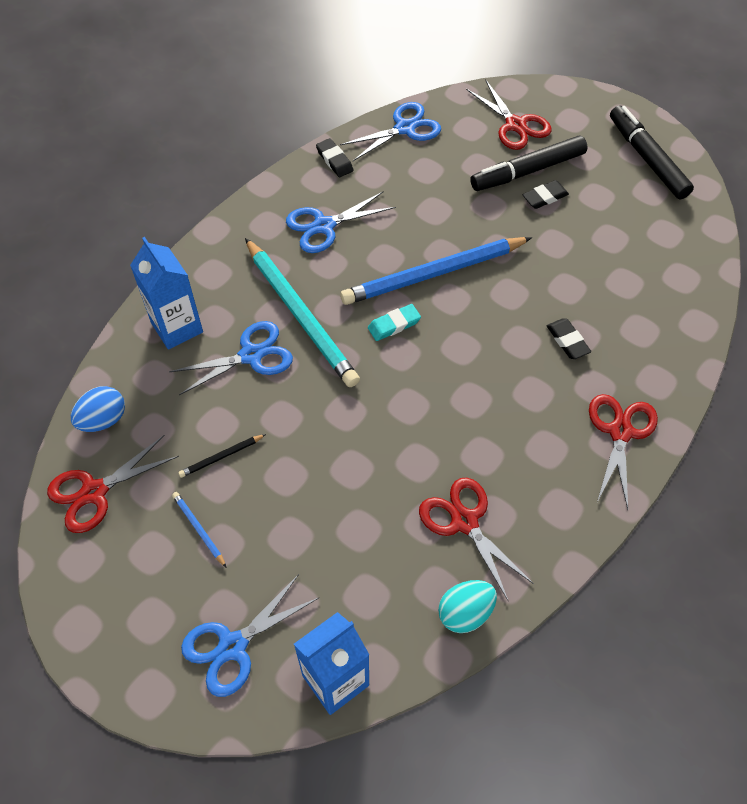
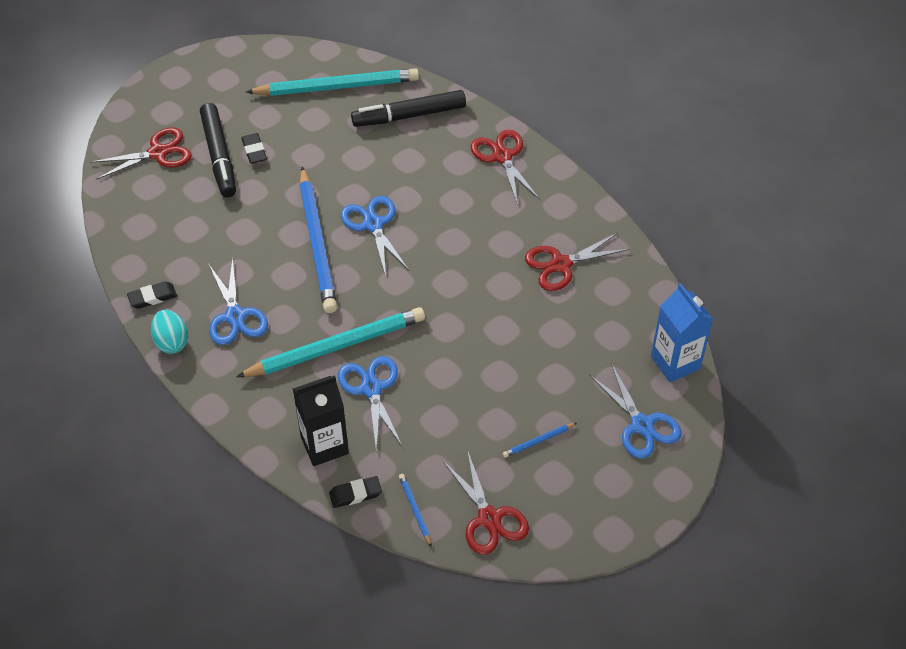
camera: 80 degrees left, 5 degrees down
(103, 420) = (415, 510): blue egg -> blue pencil
(177, 327) = (324, 445): blue carton -> black carton
(221, 457) = (472, 420): black pencil -> none
(394, 325) = (365, 280): turquoise eraser -> none
(405, 128) = (130, 235): blue scissors -> blue scissors (373, 224)
(465, 613) = (633, 277): turquoise egg -> turquoise egg (171, 342)
(567, 341) = (411, 169): black eraser -> black eraser (355, 494)
(620, 432) = (502, 156): red scissors -> red scissors turned 45 degrees clockwise
(647, 159) = (234, 74): black marker -> black marker (410, 115)
(666, 249) = (337, 87): none -> turquoise pencil

